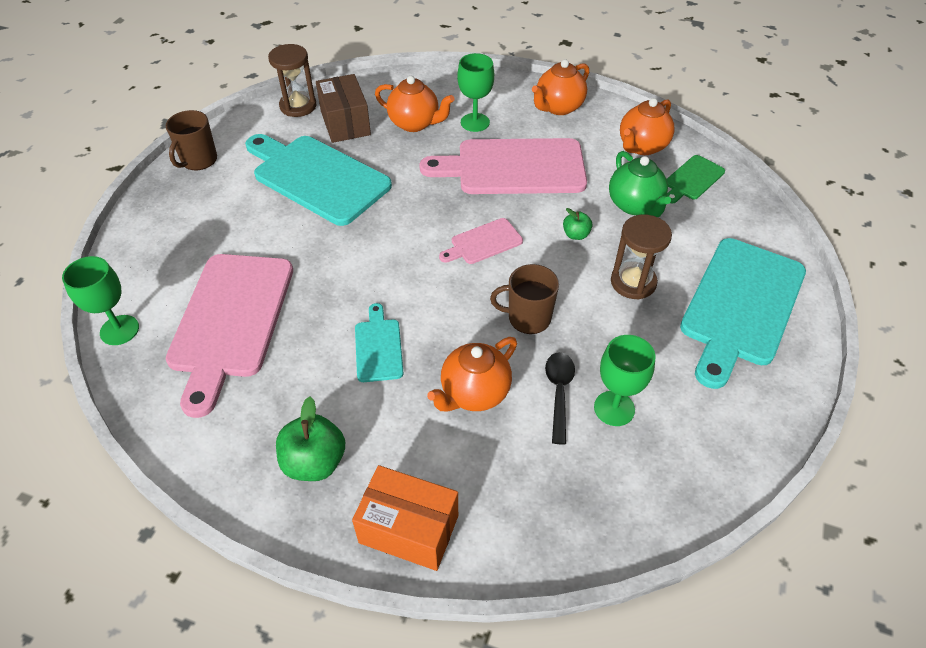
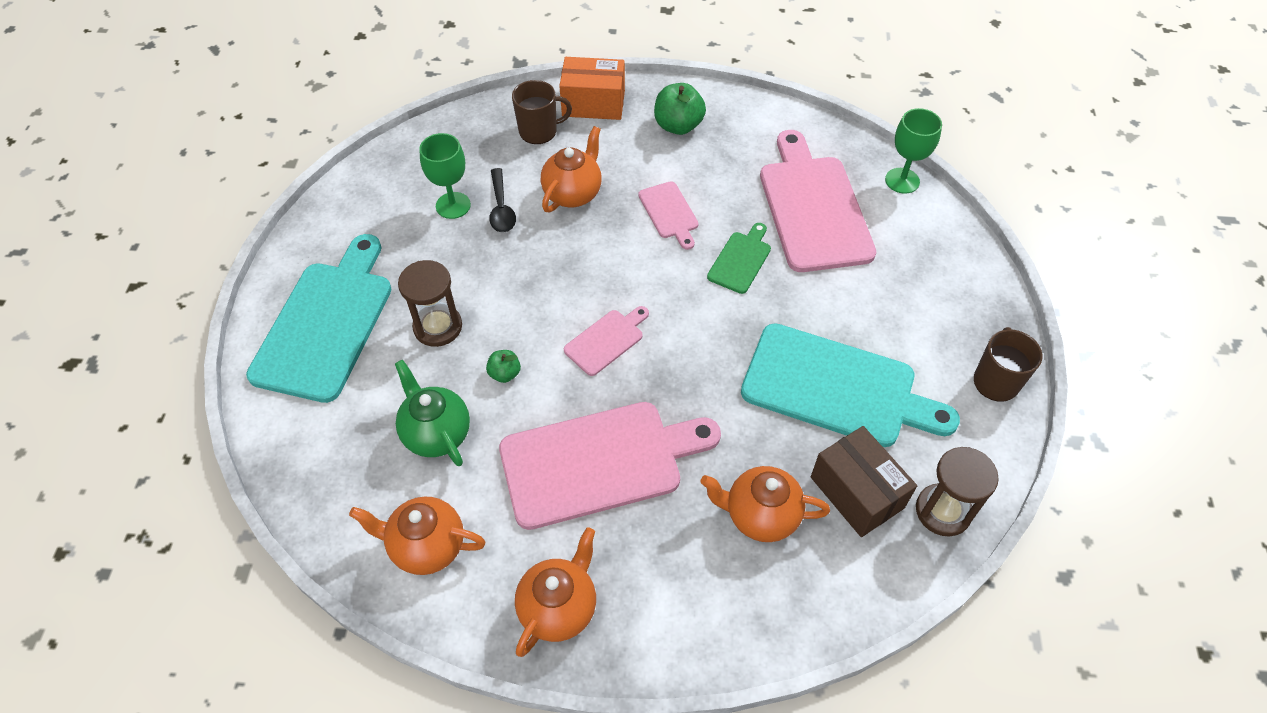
camera: 165 degrees right, 5 degrees up
(378, 347) = (669, 213): turquoise cutting board -> pink cutting board
(475, 122) = (676, 540): green goblet -> none
(528, 317) = (540, 267): brown mug -> brown mug (539, 131)
(642, 147) = (427, 546): orange teapot -> orange teapot turned 105 degrees counterclockwise
(692, 179) = (358, 497): green cutting board -> green cutting board (740, 260)

